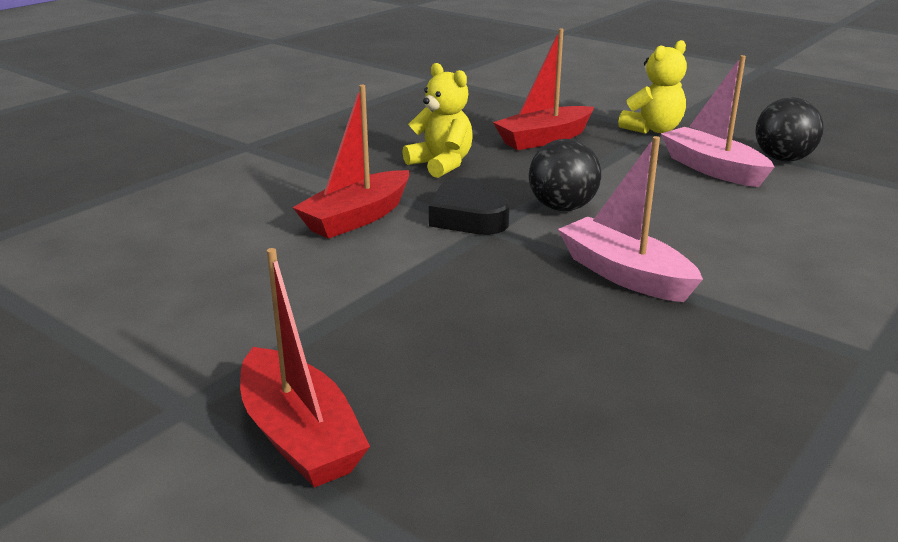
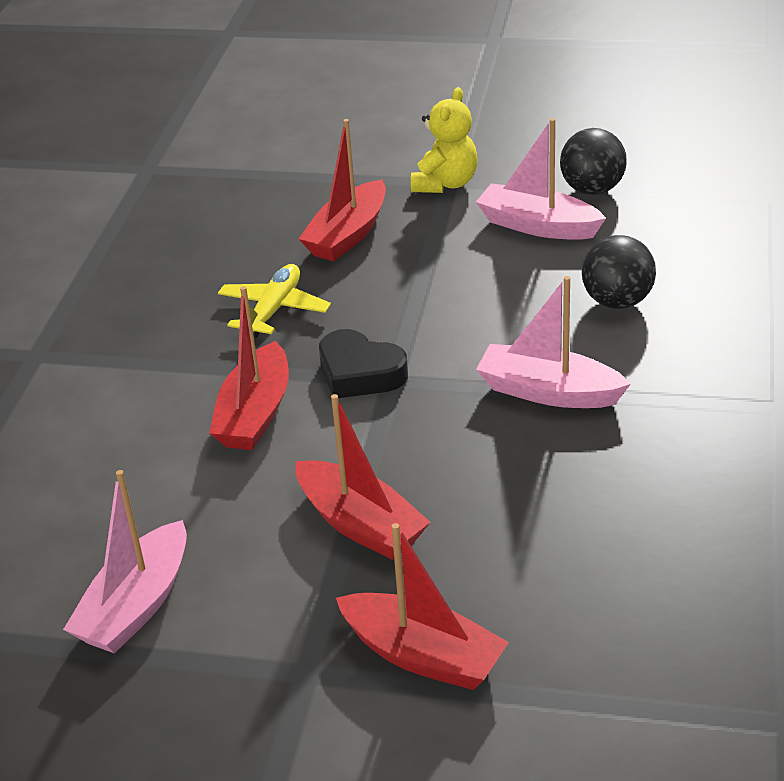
camera: 25 degrees left, 10 degrees up
(119, 307) = (136, 605): none -> pink boat
(357, 314) = (360, 524): none -> red boat
(441, 164) = (274, 310): yellow teddy bear -> yellow plane
(562, 208) = (438, 329): black ball -> black ball (617, 301)

